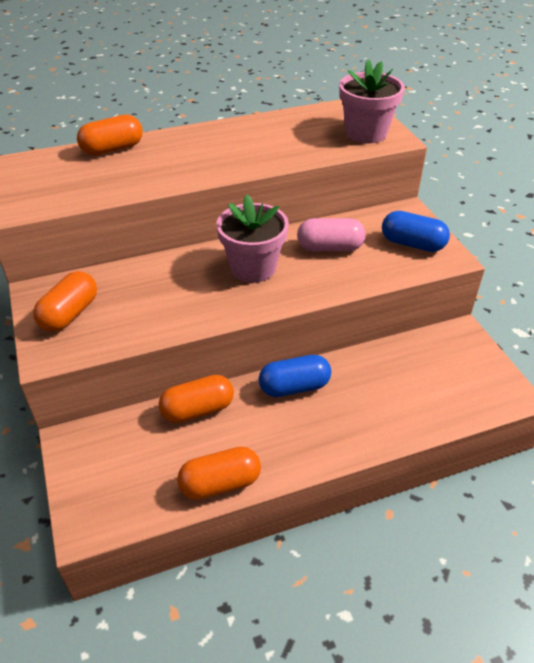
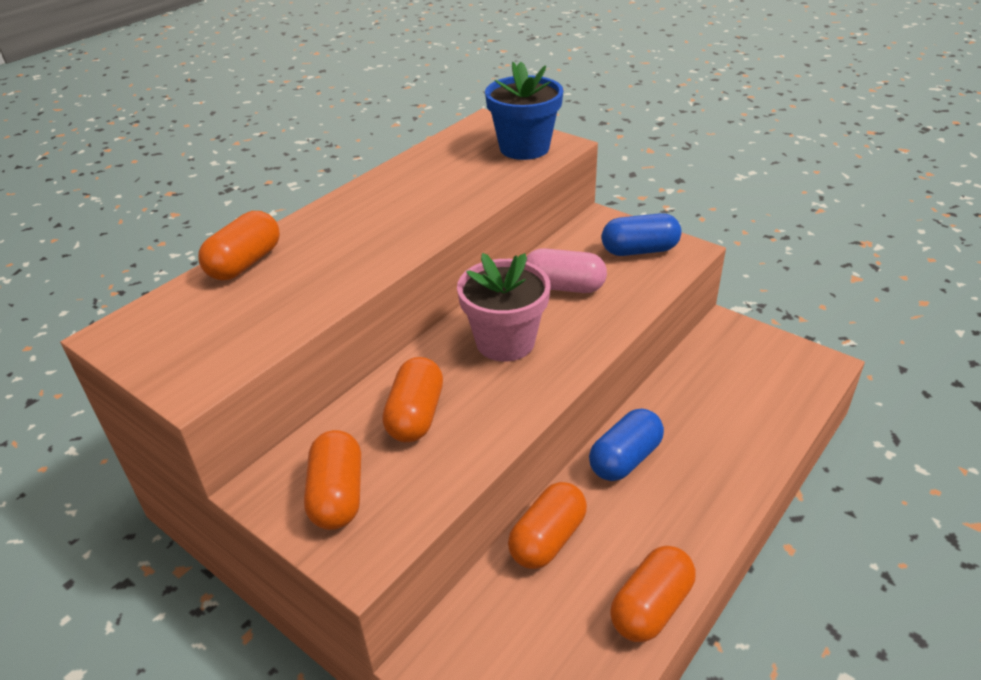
camera: 30 degrees left, 5 degrees down
(154, 289) = (416, 415): none -> orange capsule
(330, 247) = (563, 287): pink capsule -> pink capsule turned 45 degrees clockwise
(366, 133) = (524, 148): pink flower pot -> blue flower pot

